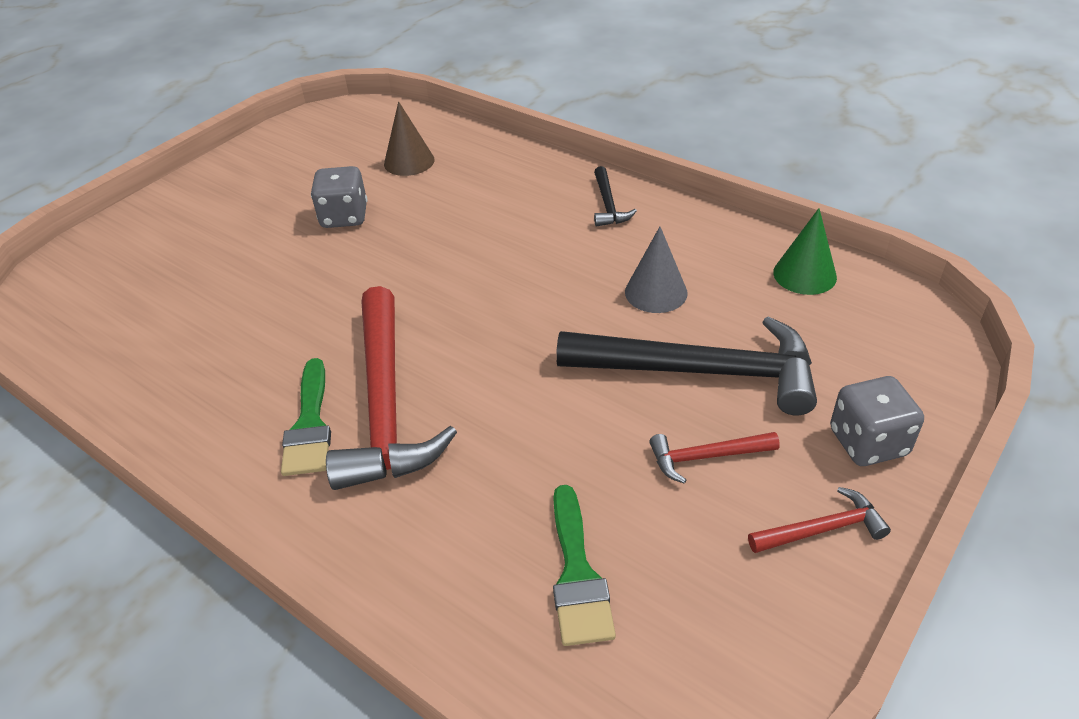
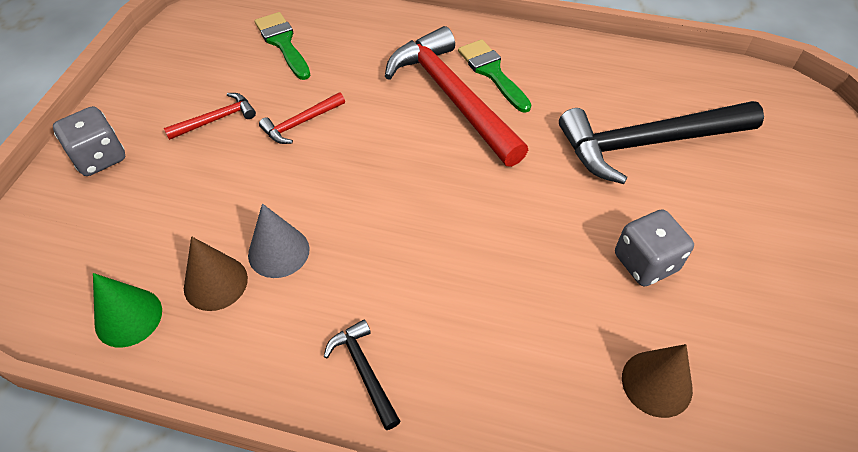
camera: 155 degrees right, 10 degrees up
(701, 372) = (226, 181): black hammer -> black hammer (647, 143)
(721, 282) = (215, 283): none -> brown cone
(822, 529) = (141, 97): red hammer -> red hammer (300, 123)

